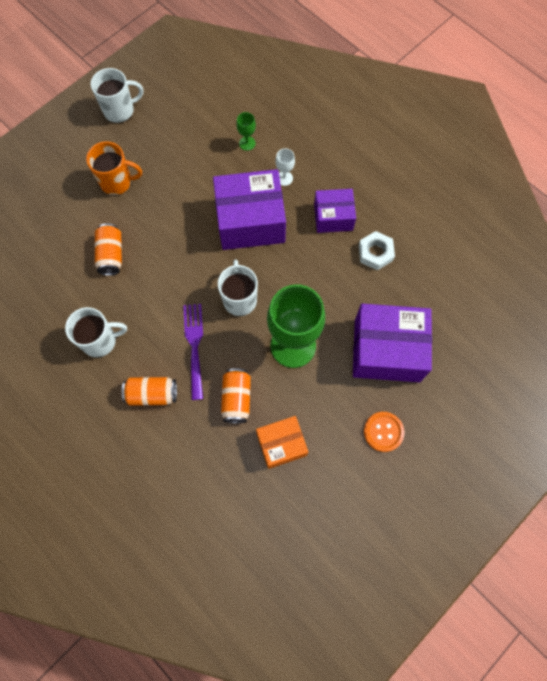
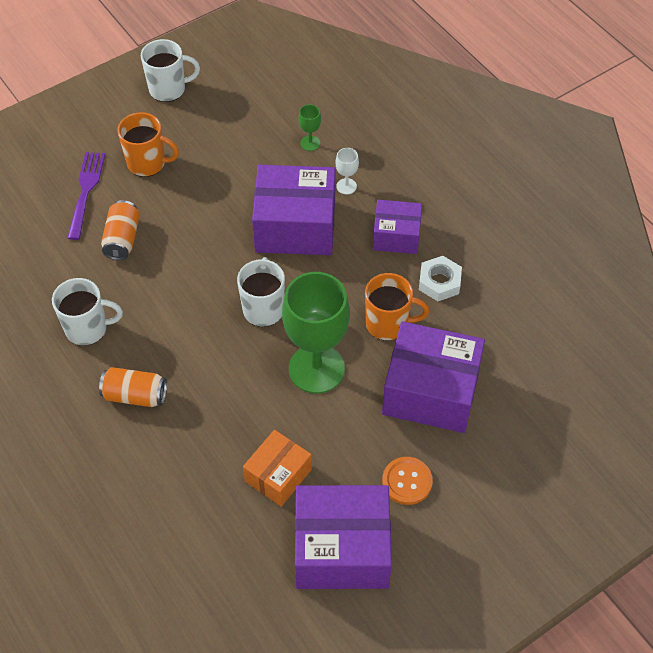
camera: 10 degrees right, 15 degrees down
(194, 346) = (198, 351): purple fork -> purple fork (86, 191)
(236, 398) = (235, 416): orange can -> none
(281, 444) = (278, 475): orange box -> orange box turned 45 degrees counterclockwise
(342, 296) = (388, 324): none -> orange mug
(344, 499) = (342, 549): none -> purple box

